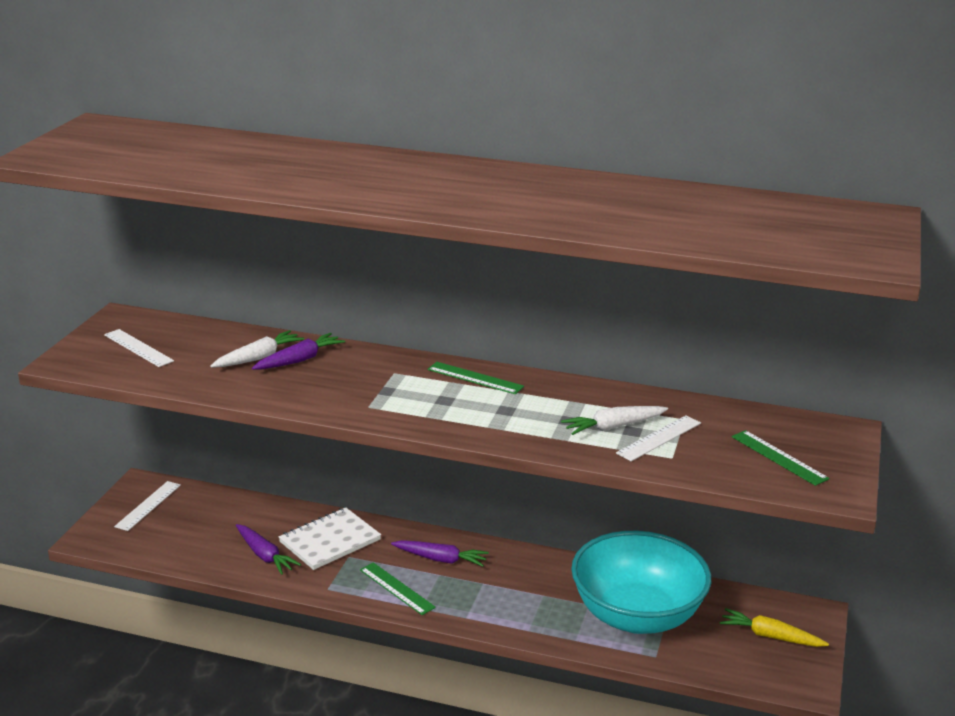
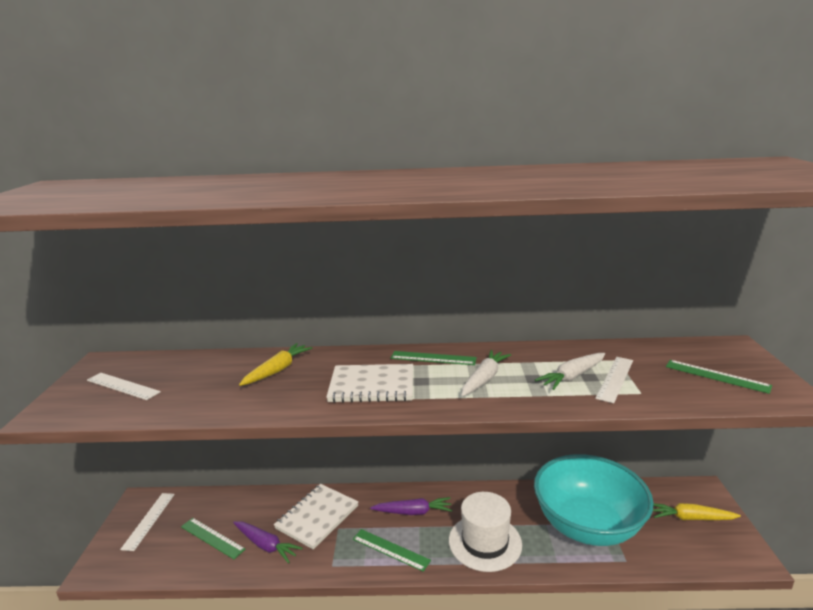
camera: 15 degrees left, 5 degrees down
(210, 536) = (212, 538): none -> green ruler
(258, 357) = (240, 374): white carrot -> white carrot (484, 379)
(299, 360) = (277, 370): purple carrot -> yellow carrot
(389, 395) = (372, 386): none -> white notebook
(505, 605) = (485, 542): none -> white hat

